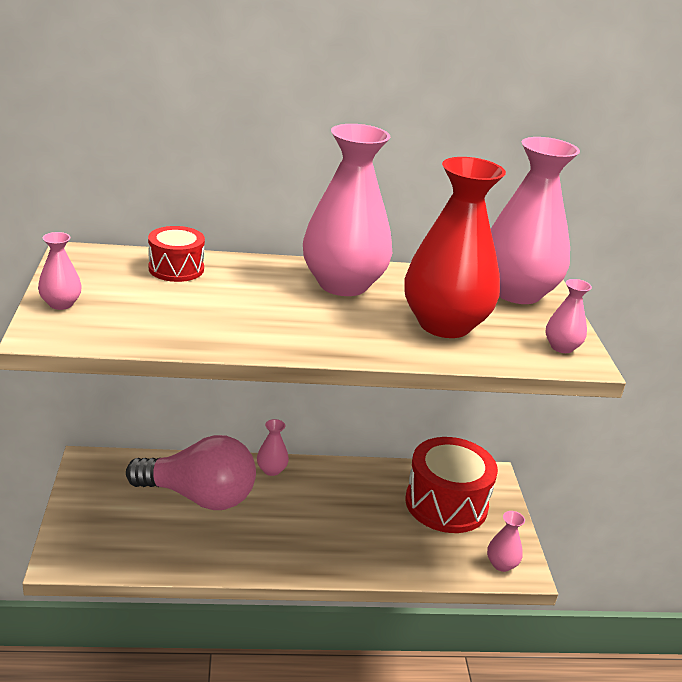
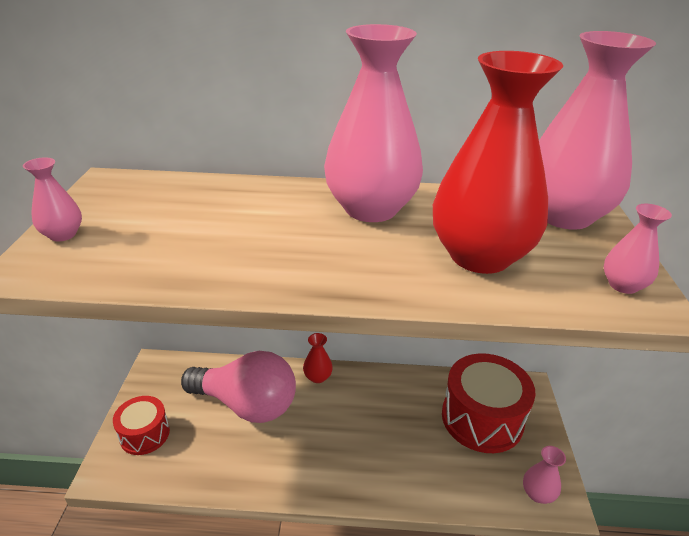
camera: 10 degrees right, 5 degrees up
(176, 269) = (200, 194): red drum -> red drum (144, 434)
(271, 470) = (318, 377): pink vase -> red vase

